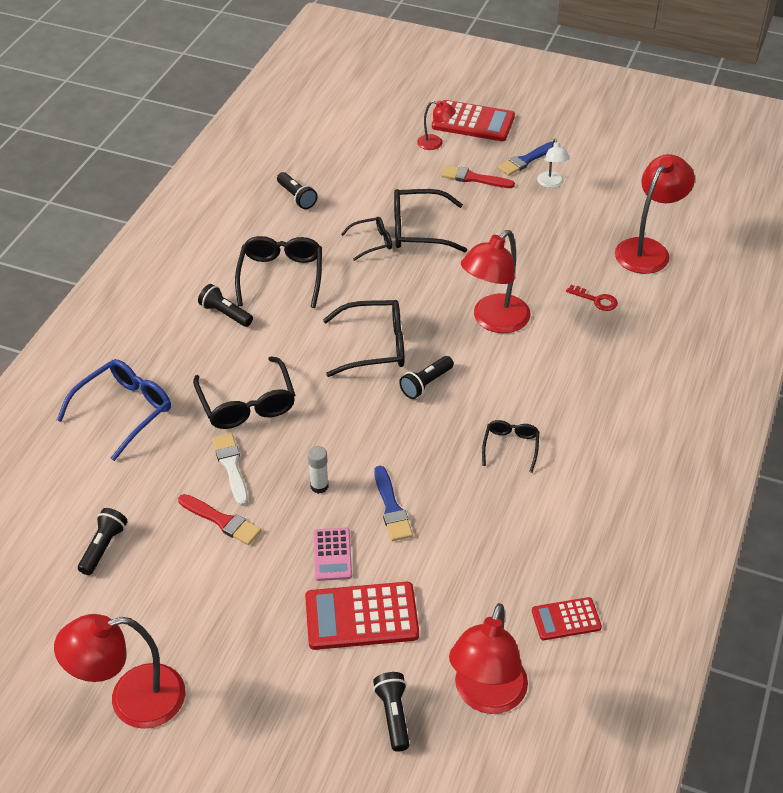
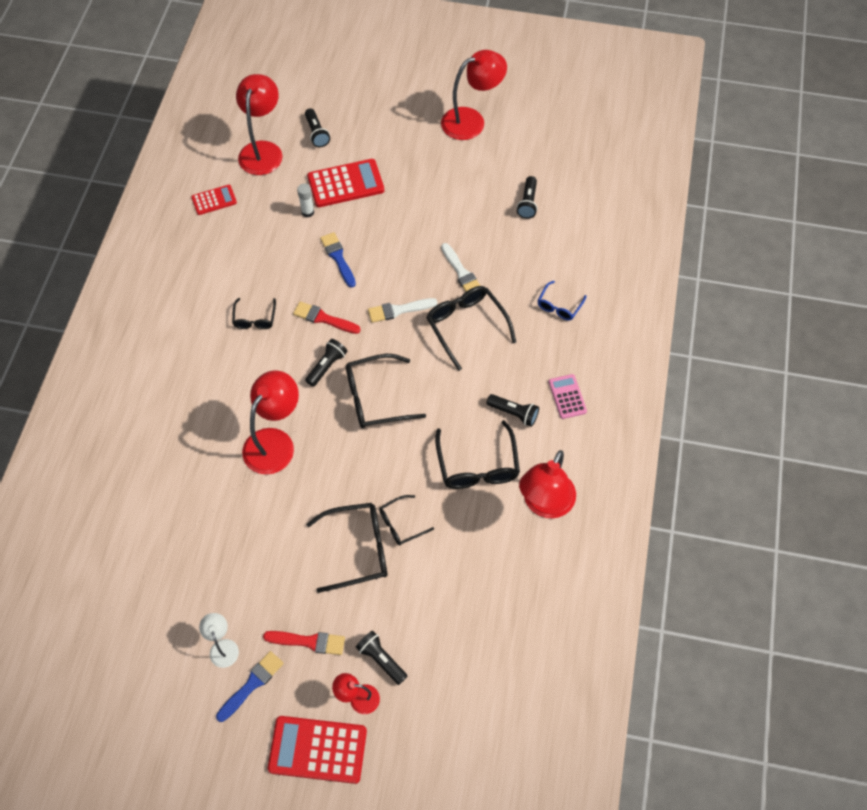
camera: 170 degrees right, 15 degrees up
(125, 410) = (559, 306): blue glasses -> blue glasses, size x0.57
(222, 521) = (454, 232): red brush -> red brush (323, 318)
(296, 197) = (492, 578): black flashlight -> black flashlight (381, 659)
(319, 486) = (393, 266): white glue stick -> white glue stick (307, 212)
(325, 432) = (399, 310): none -> white brush
(332, 554) = (373, 219): pink calculator -> pink calculator (567, 397)
(596, 300) = (181, 482): red key -> none
(648, 249) = (126, 558): red lamp -> red lamp (544, 504)

